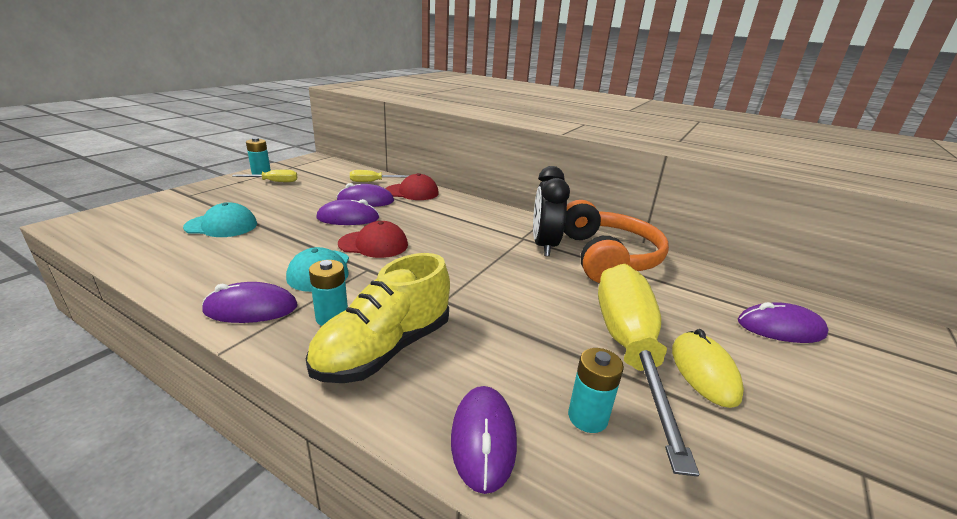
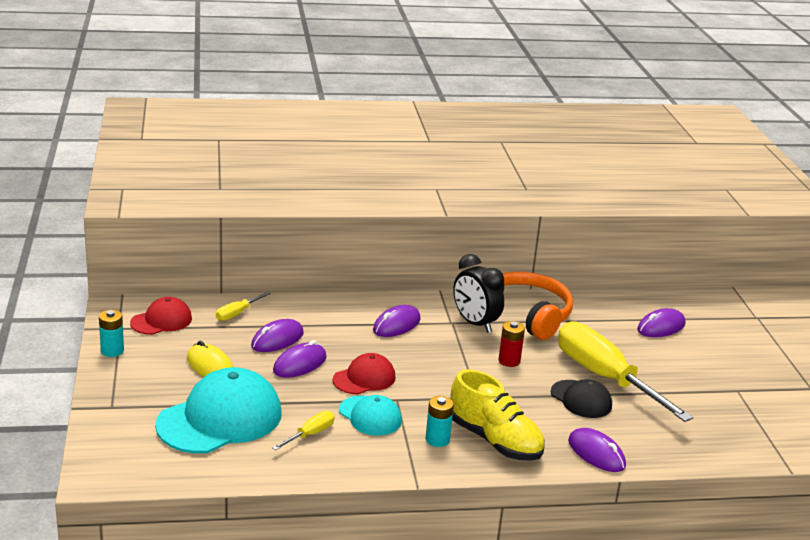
camera: 40 degrees left, 0 degrees up
(222, 226) = (220, 419): turquoise cap -> turquoise cap, size x1.85
(251, 309) = (383, 459): purple mouse -> purple mouse (396, 325)
(274, 182) = (150, 355): yellow screwdriver -> yellow screwdriver (310, 434)
(384, 349) = (494, 440): yellow shoe -> yellow shoe turned 45 degrees counterclockwise
(412, 192) = (295, 311): red cap -> red cap (161, 321)
(530, 285) = (509, 361): none -> red battery
(562, 357) = (581, 399): none -> black cap
(587, 417) = (624, 422): turquoise battery -> none
(704, 371) = (648, 373): yellow mouse -> yellow mouse (210, 366)

